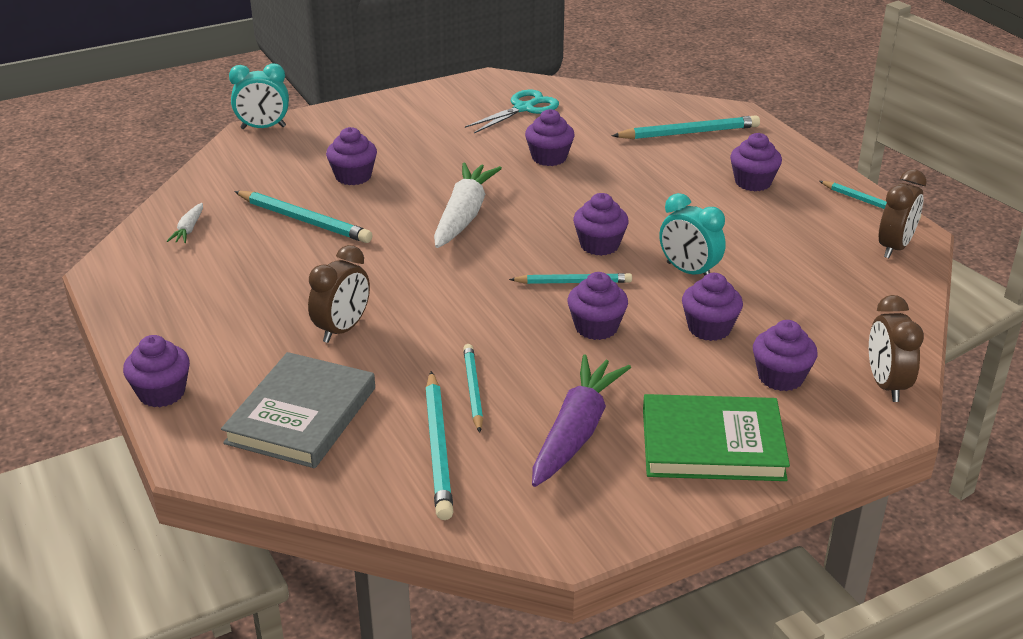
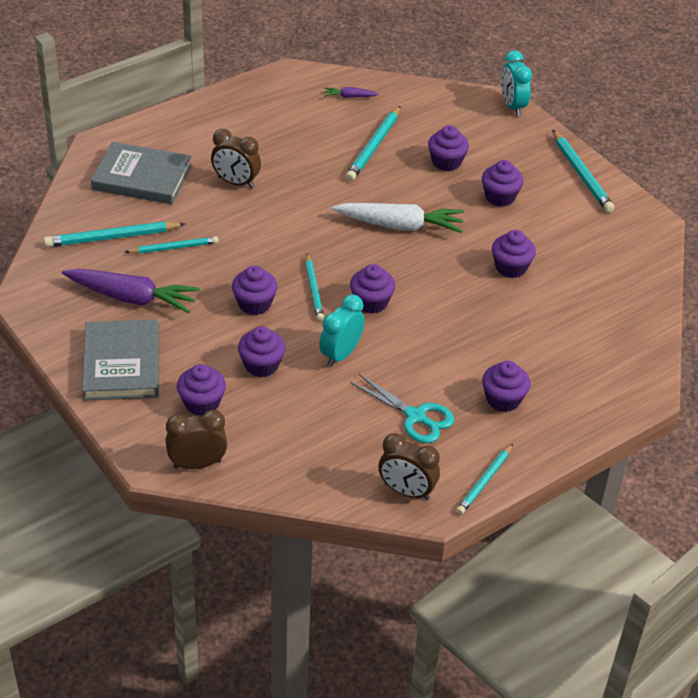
camera: 80 degrees right, 10 degrees up
(162, 393) = (160, 120): purple cupcake -> purple cupcake (500, 197)
(189, 229) = (349, 97): white carrot -> purple carrot
(523, 108) = (601, 247): turquoise scissors -> turquoise scissors (415, 416)
(689, 133) = (589, 358): turquoise pencil -> turquoise pencil (581, 175)
(712, 444) = (122, 364): green book -> grey book

